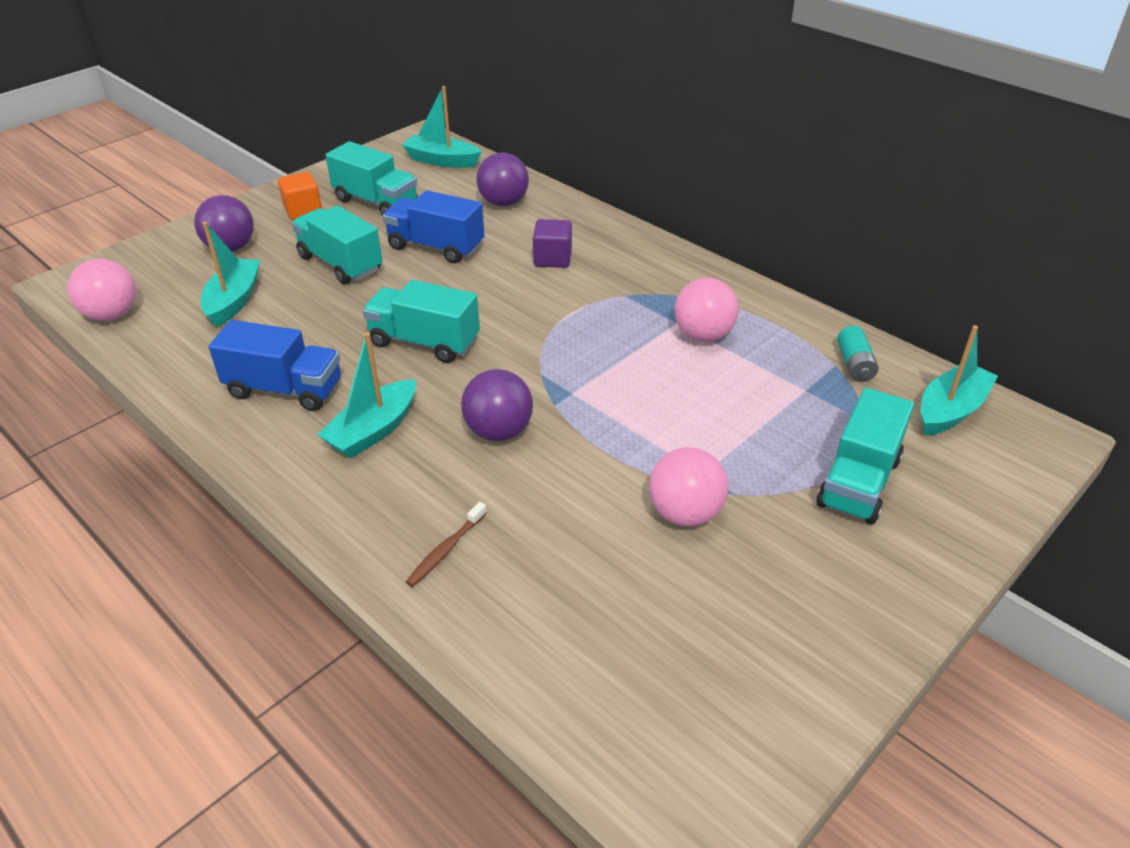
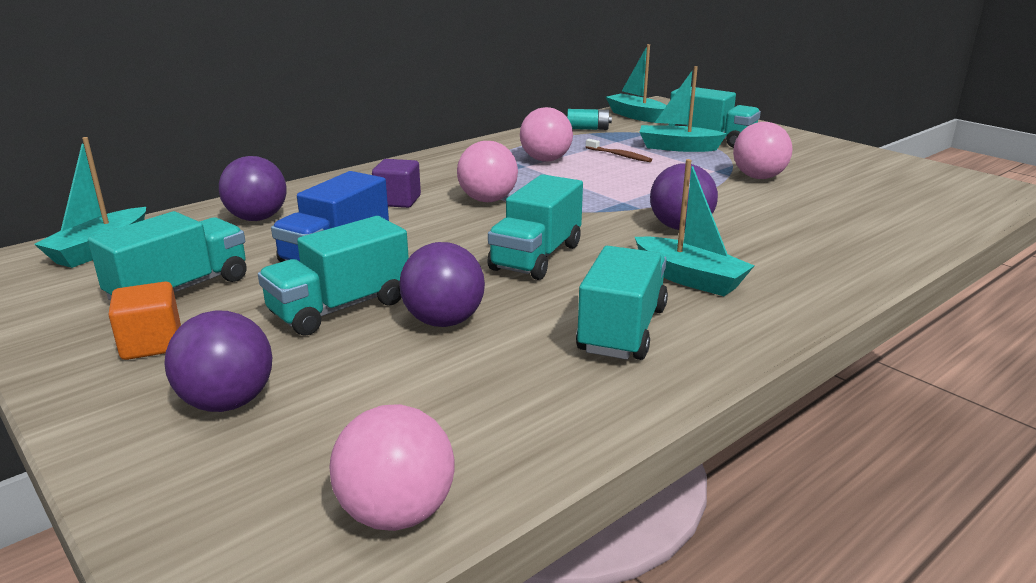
camera: 85 degrees left, 15 degrees down
(234, 300) = (401, 384): turquoise boat -> turquoise boat (677, 147)
(285, 389) = (622, 330): blue truck -> turquoise truck
(313, 307) = (444, 321): none -> purple ball
(446, 550) = (837, 247): brown toothbrush -> brown toothbrush (619, 155)
(562, 306) = (488, 200): none -> pink ball

